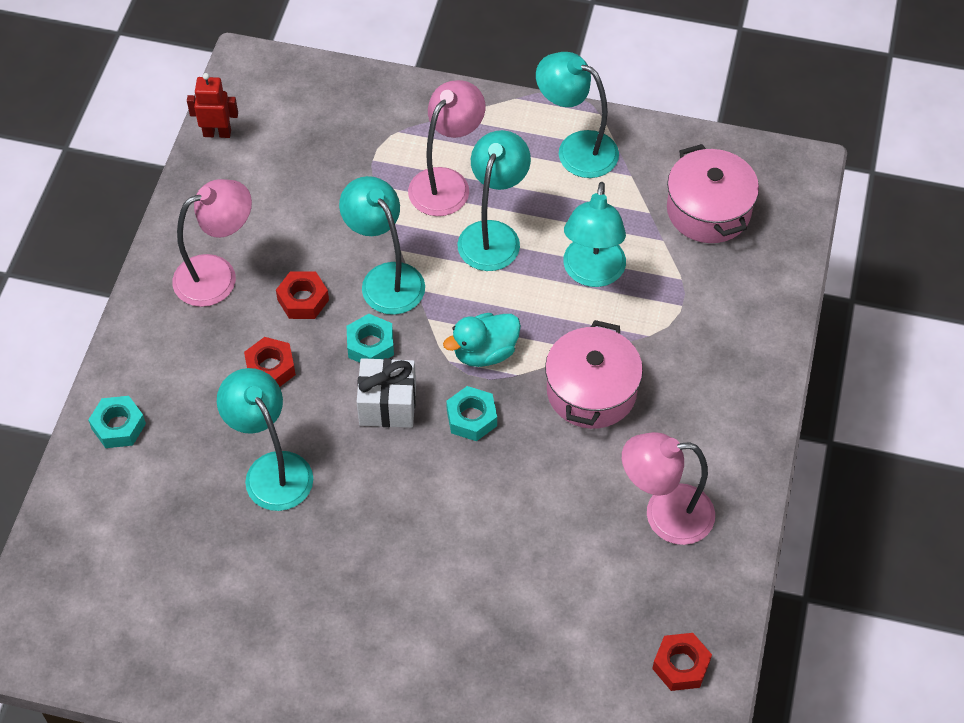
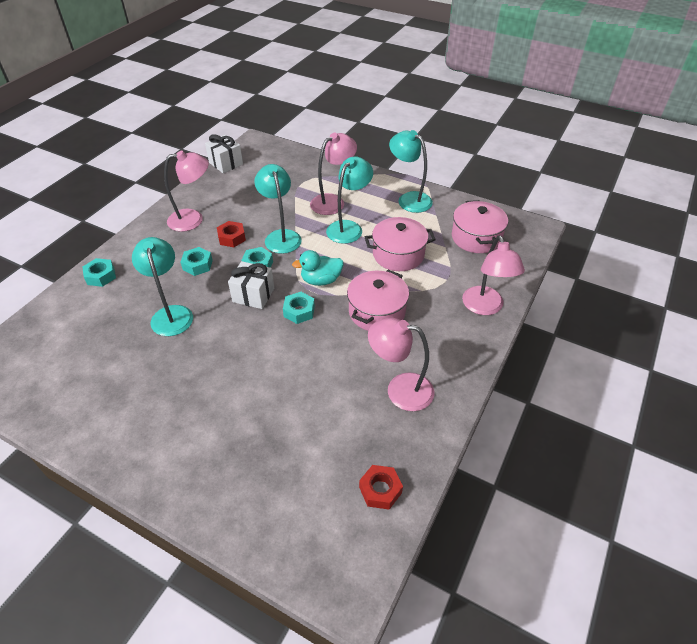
camera: 15 degrees right, 10 degrees down
(217, 133) = (226, 163): red robot -> white gift
(270, 368) = (197, 265): red nut -> turquoise nut
(592, 273) = (398, 254): turquoise lamp -> pink pot
(753, 345) = (485, 307): none -> pink lamp

